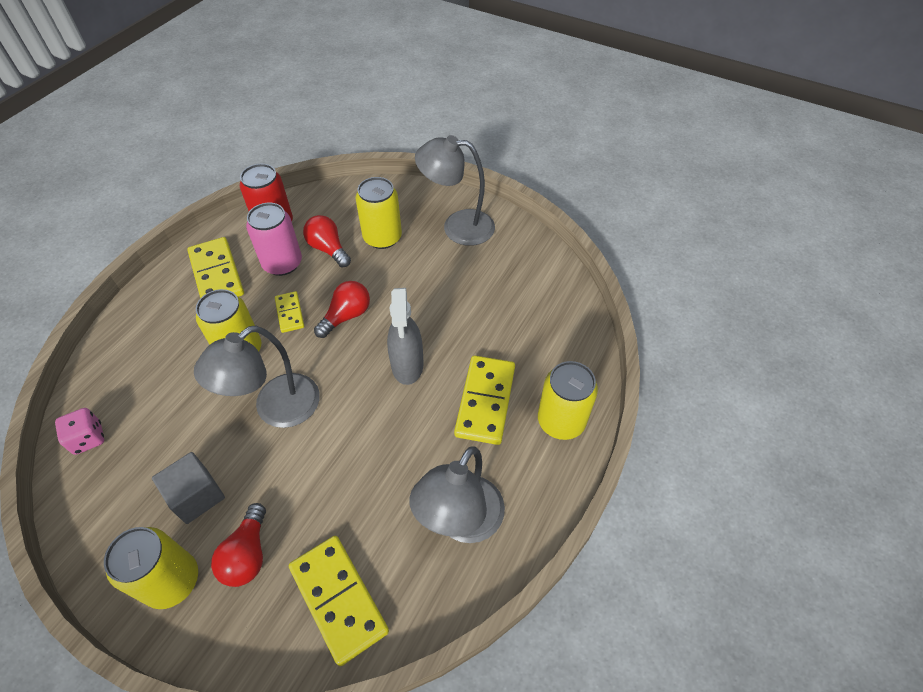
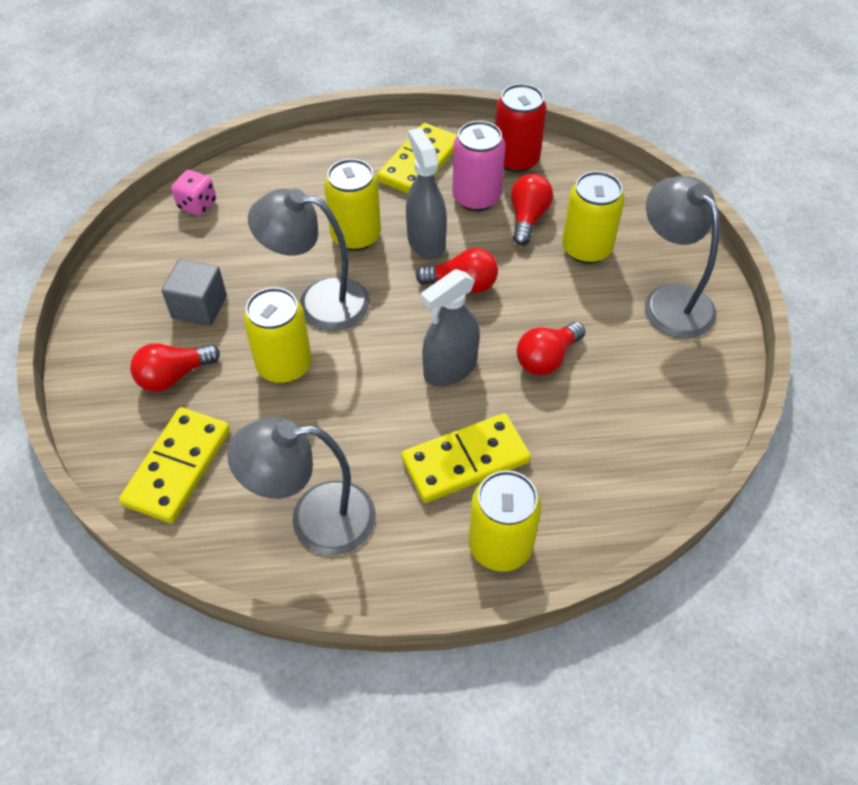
camera: 55 degrees right, 0 degrees up
(172, 581) = (120, 343): yellow can -> yellow can (284, 365)
(289, 313) = (426, 241): yellow domino -> grey spray bottle
(446, 310) = (547, 358): none -> red light bulb

